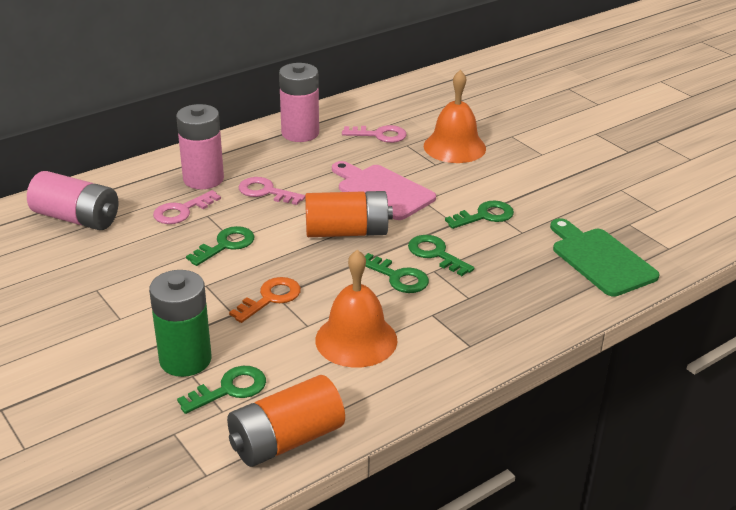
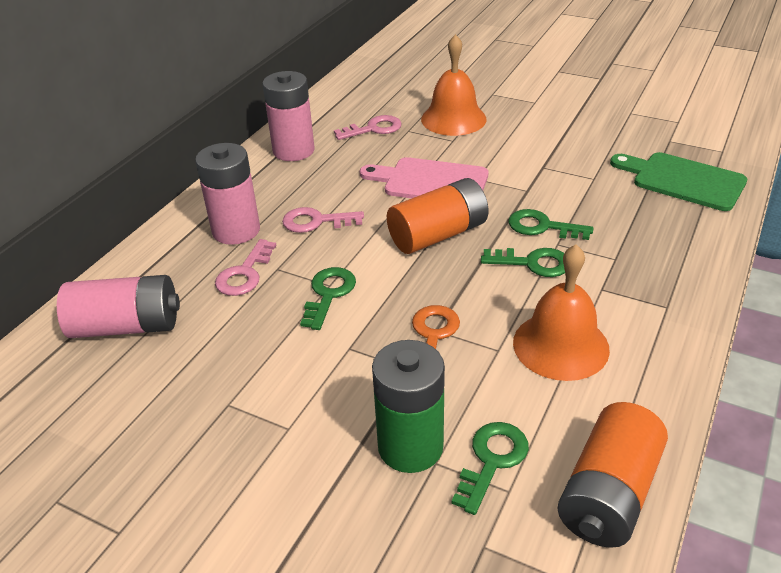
camera: 25 degrees left, 5 degrees up
(485, 216) = (546, 174): green key -> none

